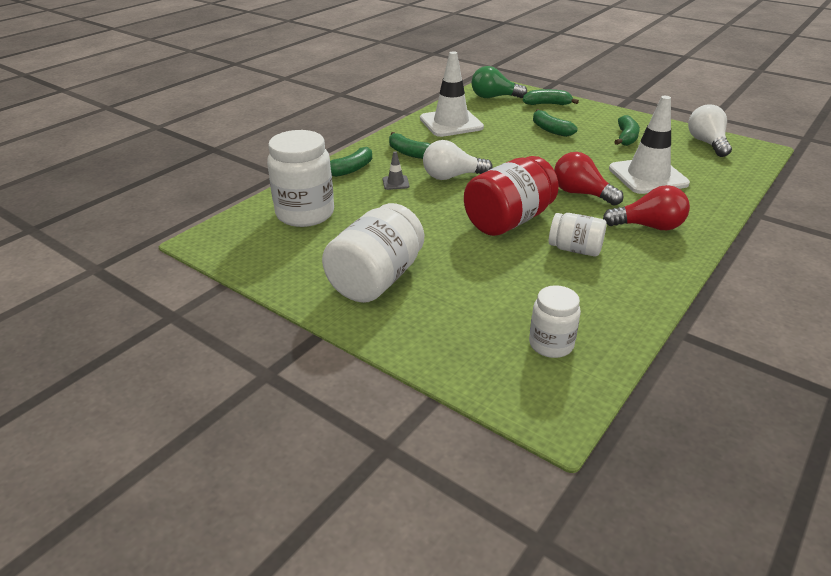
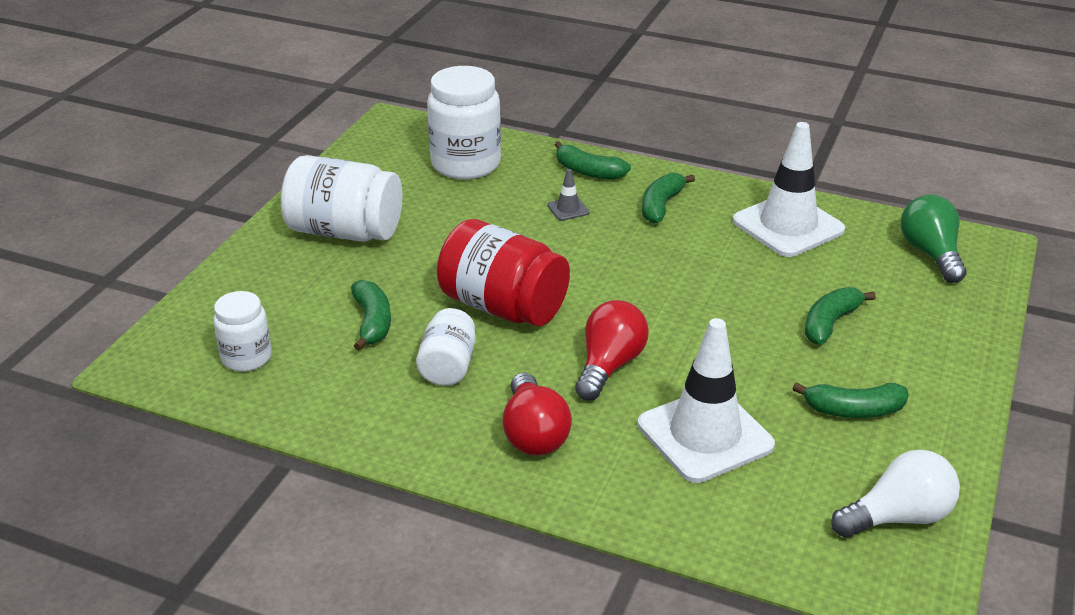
camera: 75 degrees right, 0 degrees up
(452, 177) = (607, 249): white light bulb -> none
(547, 104) = (945, 313): green banana -> green banana (372, 322)

